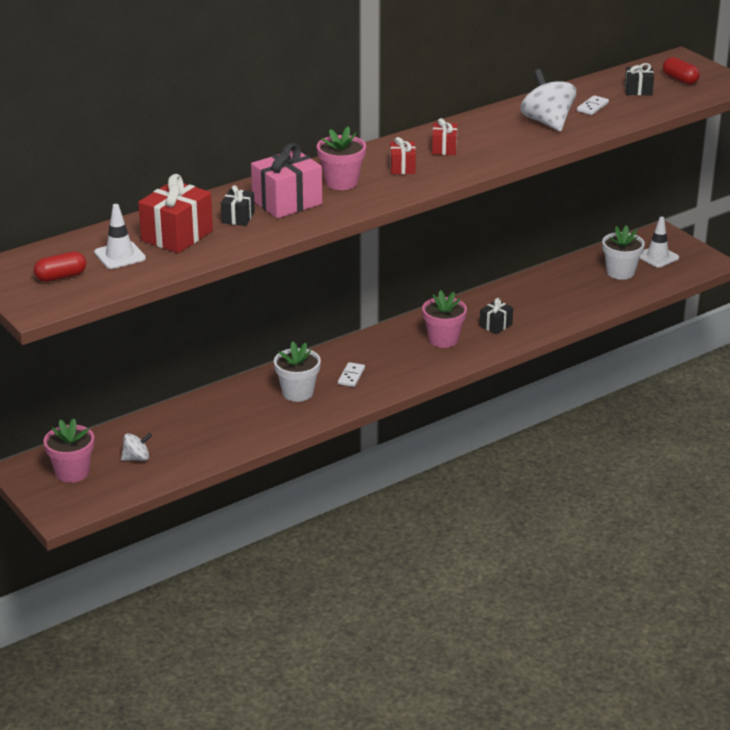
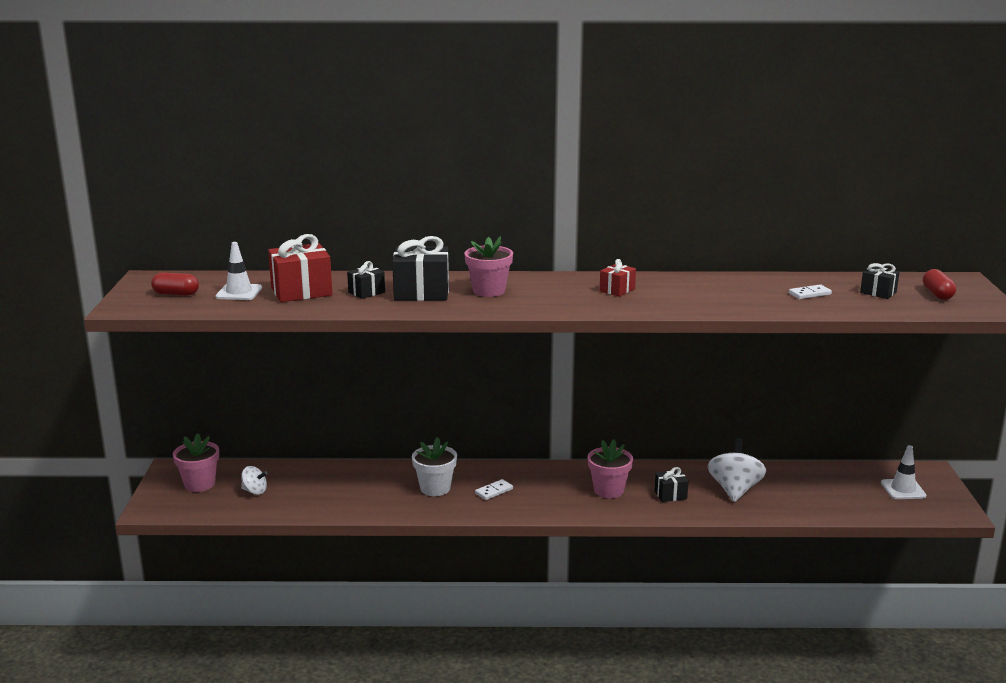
camera: 35 degrees right, 10 degrees down
(287, 202) = (421, 292): pink gift -> black gift
(402, 167) = (557, 294): red gift -> none
(547, 122) = (745, 294): white spinning top -> white spinning top (734, 490)
(620, 272) = (847, 490): white flower pot -> none

